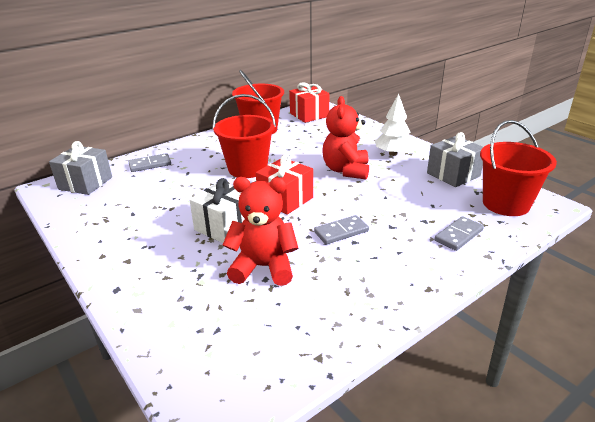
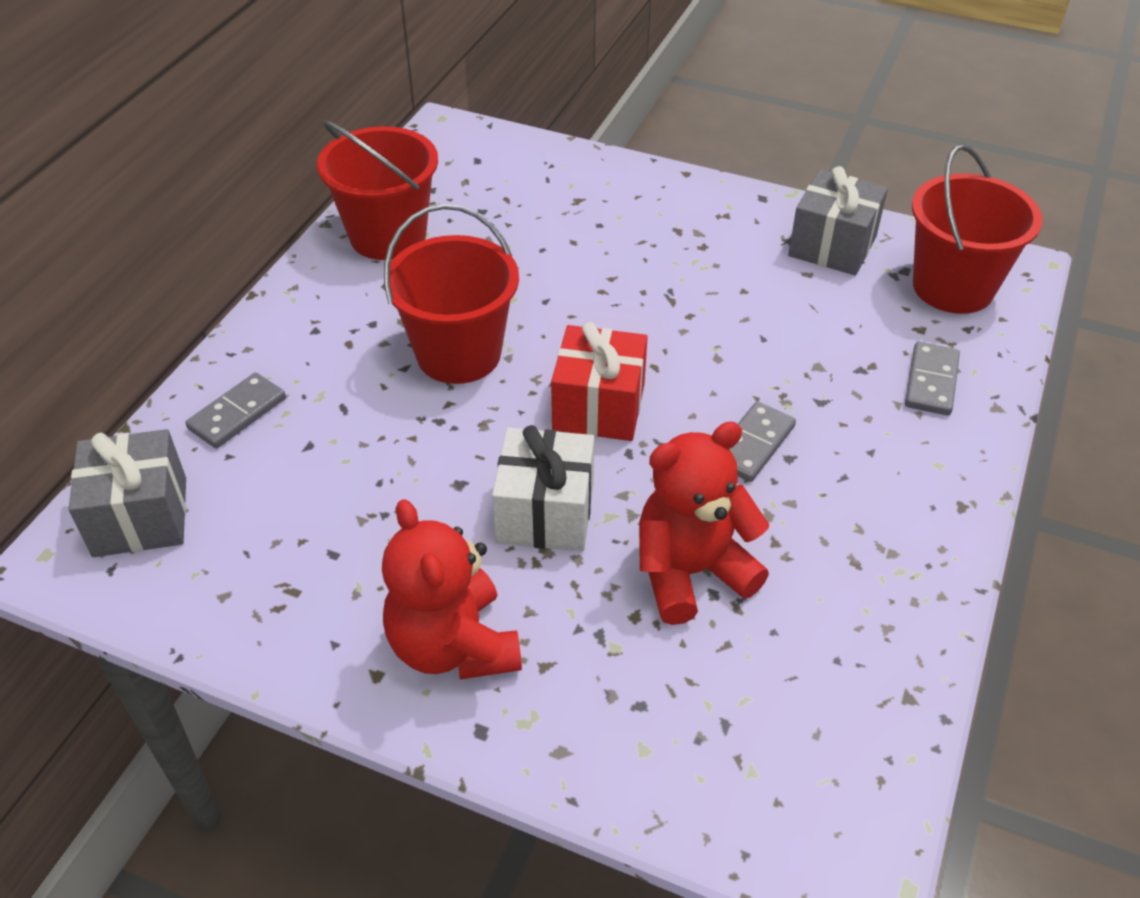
camera: 30 degrees left, 15 degrees up
(309, 115) = (454, 162): red gift -> none
(346, 170) = (648, 296): red teddy bear -> red teddy bear (453, 646)
(393, 154) = (697, 225): white tree -> none

